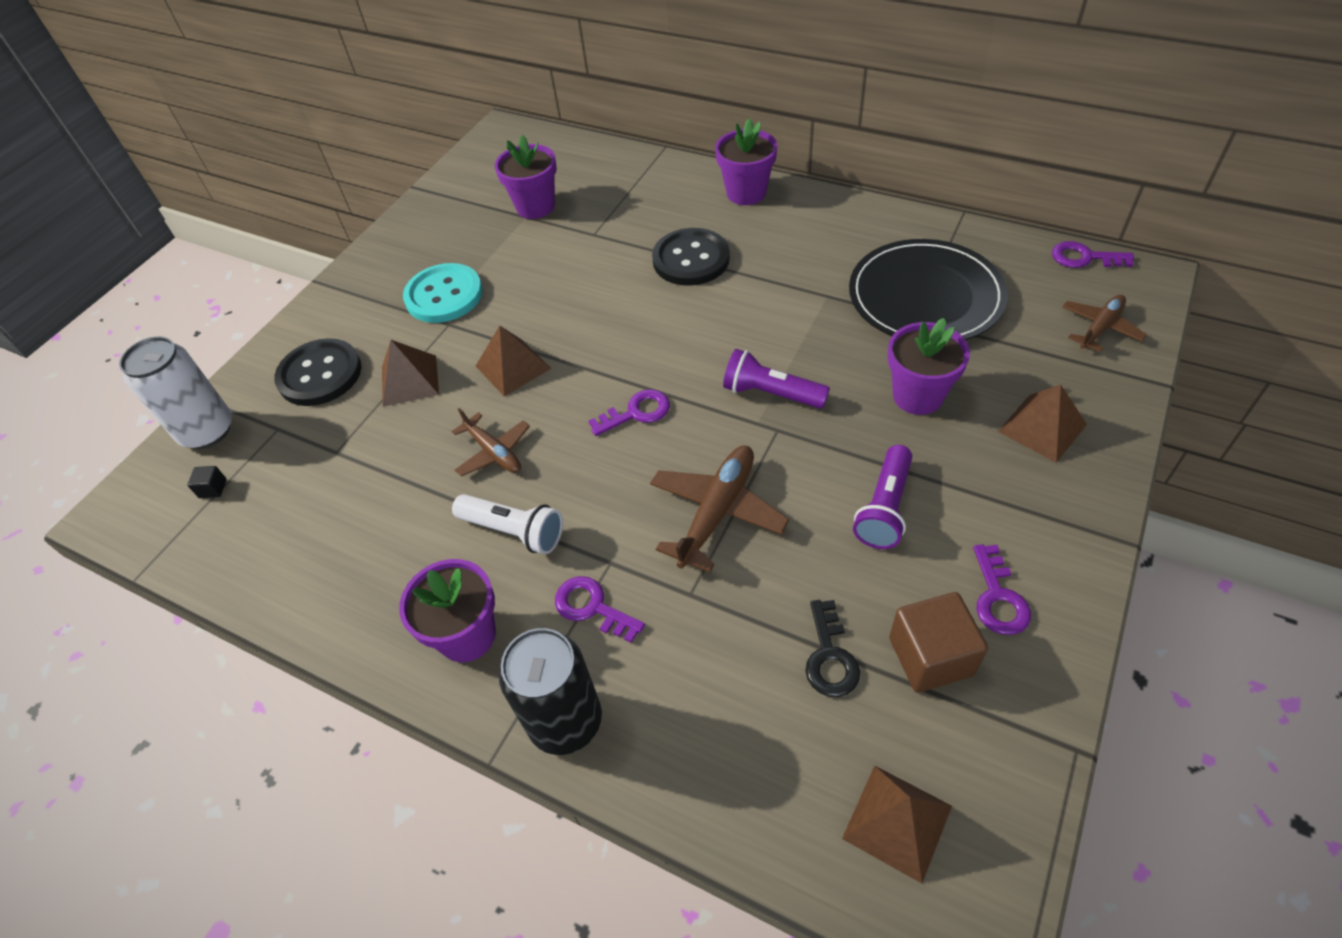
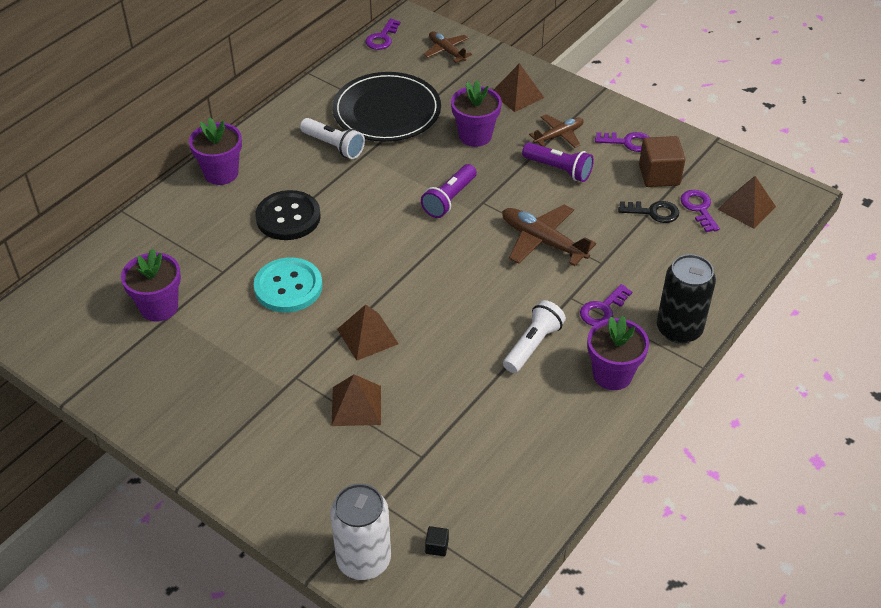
camera: 85 degrees left, 5 degrees down
(320, 374) = (322, 473): black button -> none
(444, 295) = (255, 379): turquoise button -> turquoise button (288, 287)
(494, 452) = (455, 353): brown plane -> brown plane (559, 135)
(636, 412) = (443, 269): purple key -> purple key (699, 208)
(831, 265) = (334, 146): none -> white flashlight

